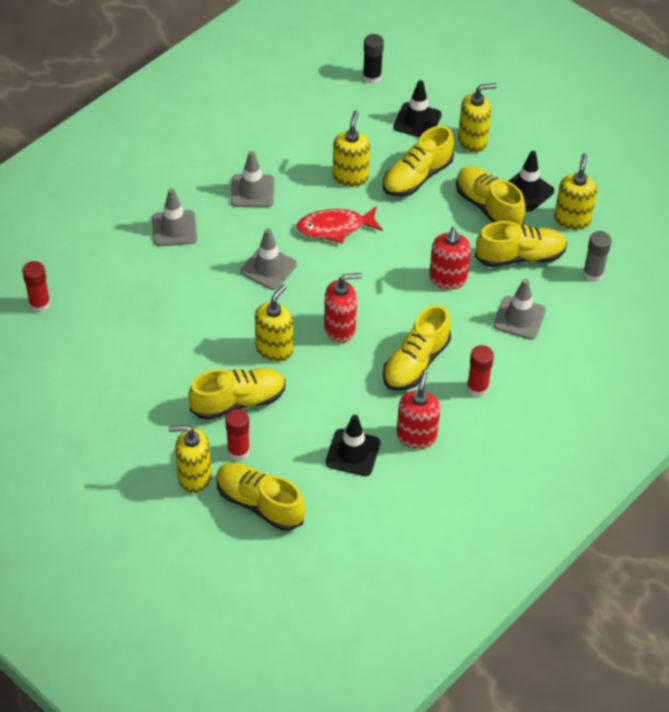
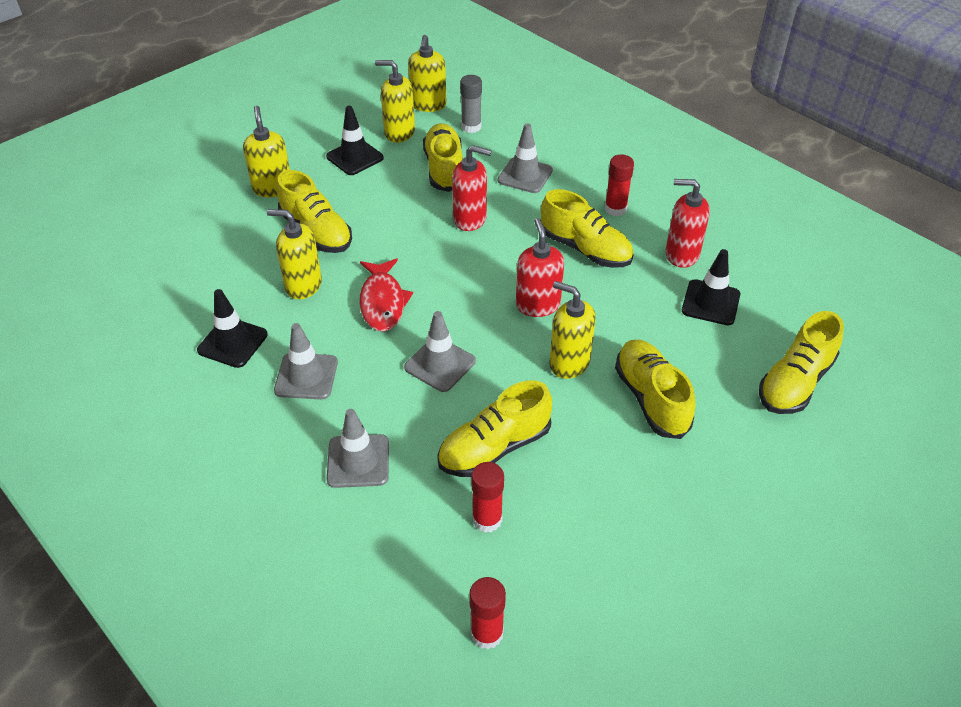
camera: 85 degrees left, 5 degrees down
(194, 477) = (770, 443): yellow soap dispenser -> yellow soap dispenser (428, 105)
(238, 451) = (724, 400): red glue stick -> red glue stick (487, 519)
(372, 77) = (140, 259): black glue stick -> none
(417, 121) = (228, 226): black traffic cone -> black traffic cone (232, 342)
(488, 207) = (372, 184): yellow shoe -> yellow shoe (494, 448)

